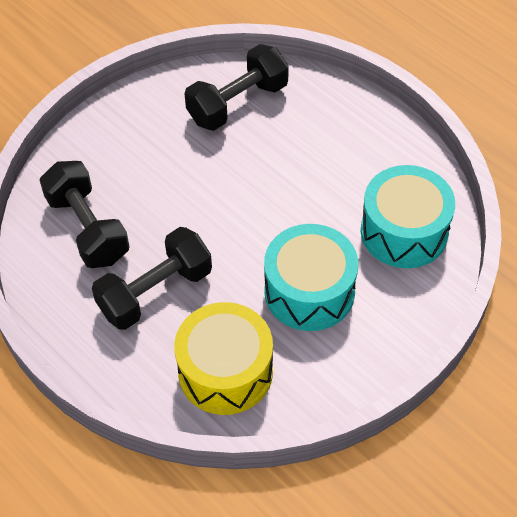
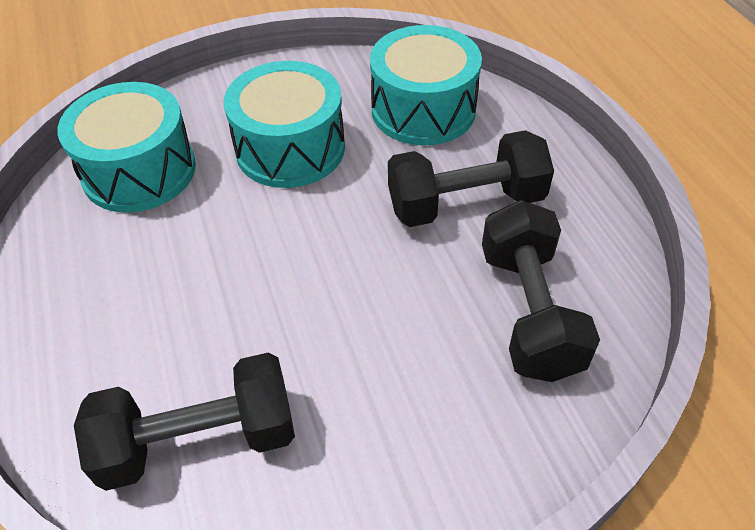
camera: 155 degrees left, 5 degrees down
(225, 371) = (423, 109): yellow drum -> turquoise drum

